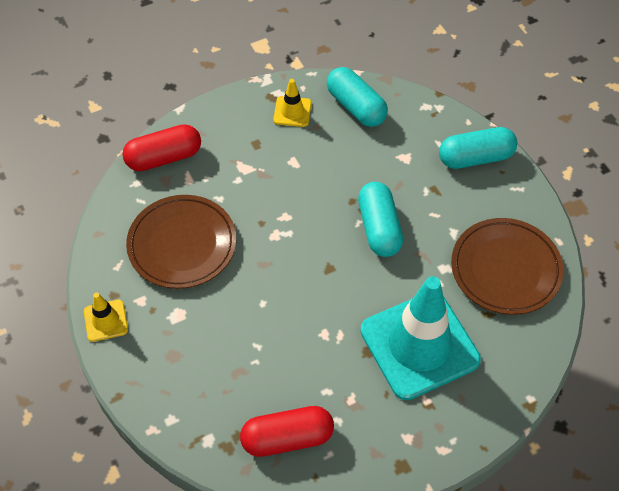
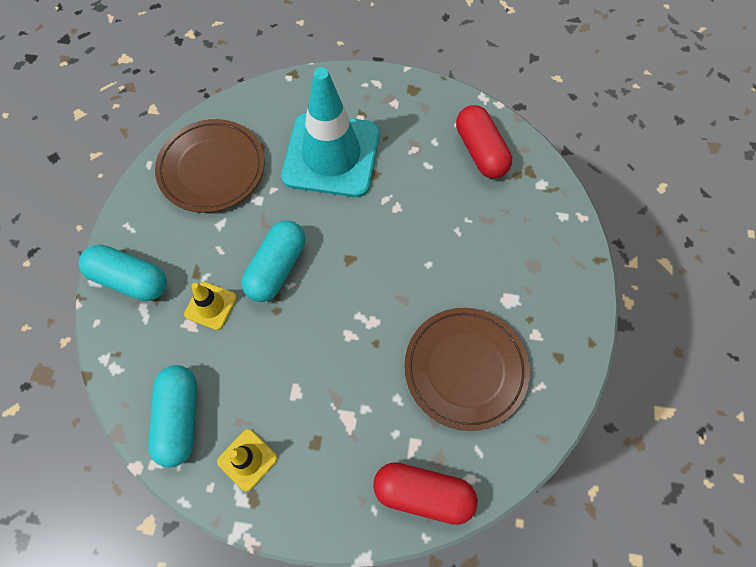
camera: 145 degrees left, 10 degrees up
(106, 320) = (578, 335): yellow traffic cone -> yellow traffic cone (211, 306)
(287, 438) = (480, 151): red capsule -> red capsule turned 45 degrees clockwise

